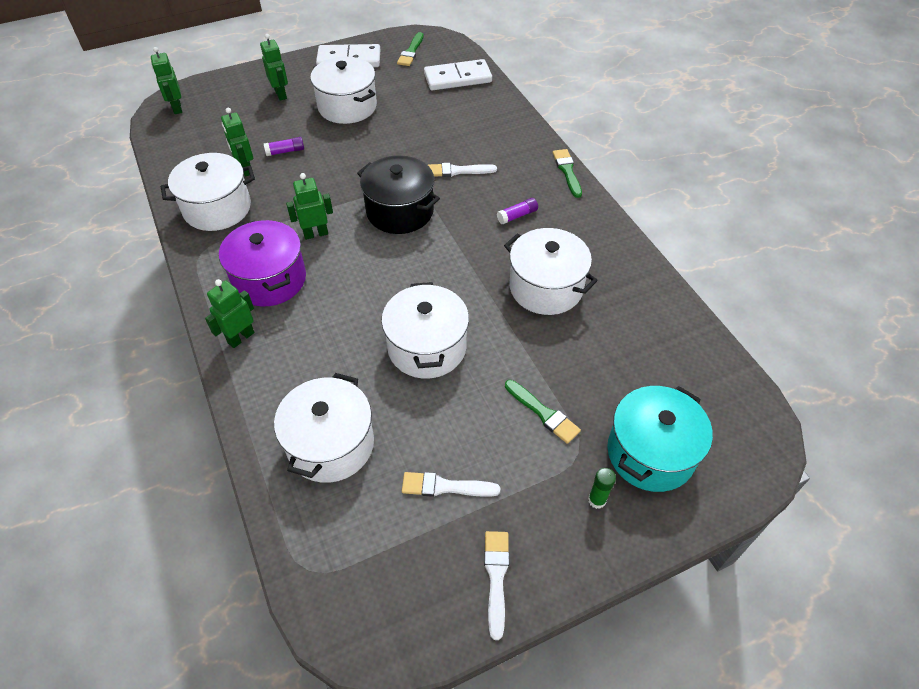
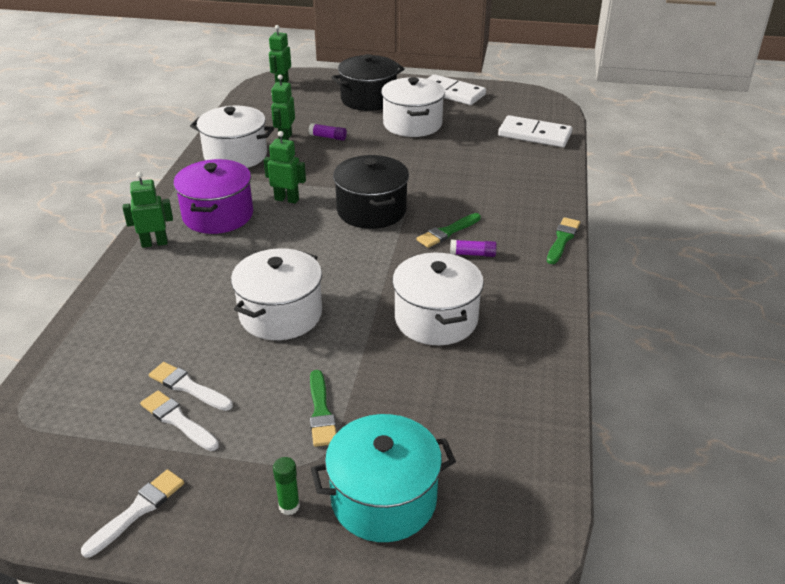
camera: 35 degrees right, 15 degrees down
(281, 94) = (368, 99): green robot -> black pot
(331, 444) = (131, 343): white pot -> none
(411, 52) = (513, 103): green brush -> green brush (447, 232)
(458, 171) = (456, 201): white brush -> white brush (188, 387)

